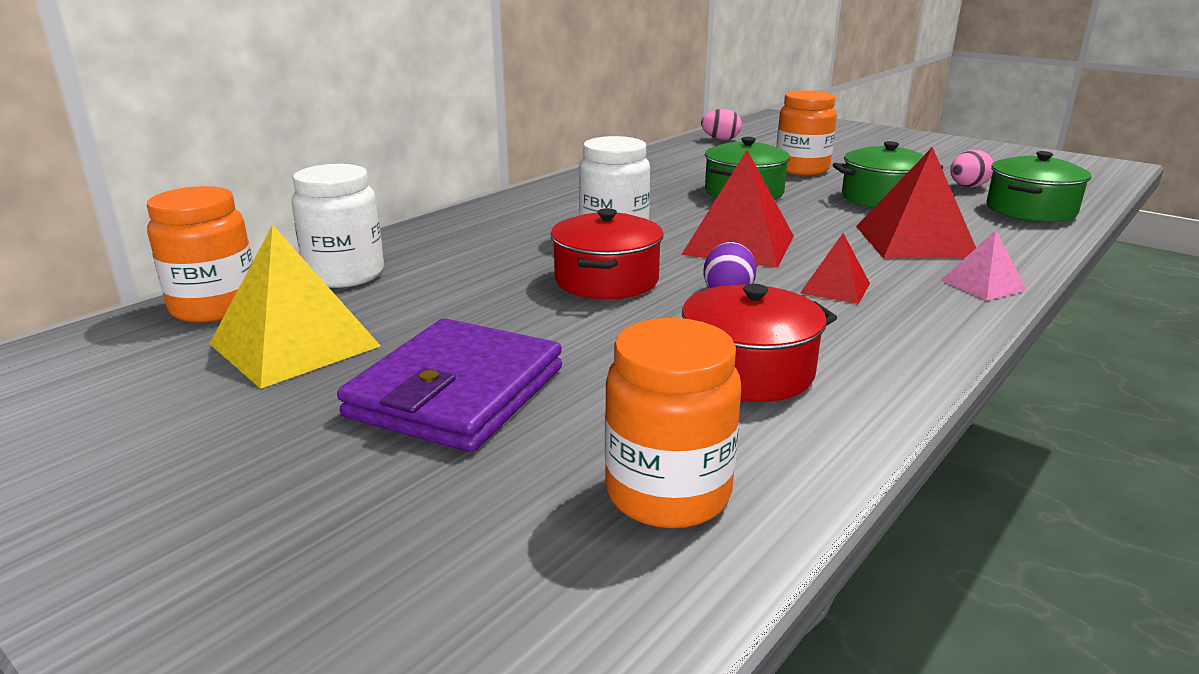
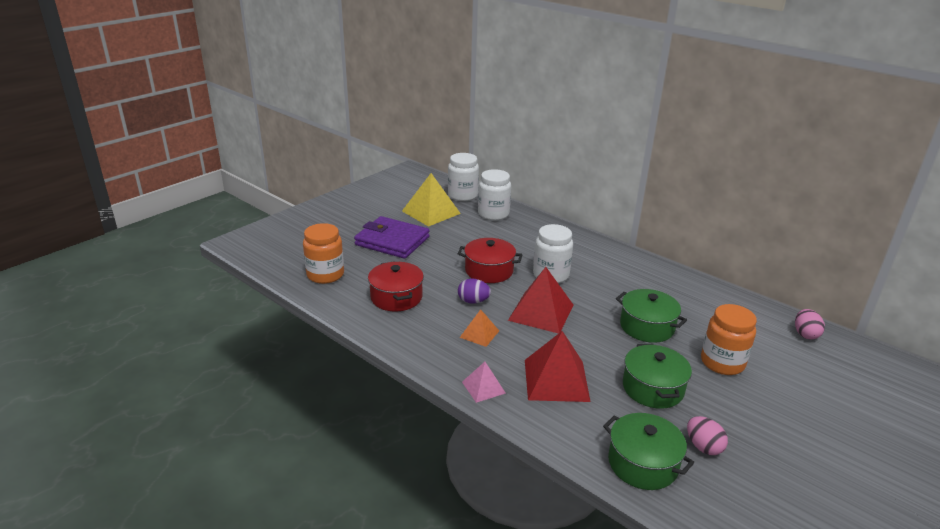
camera: 90 degrees right, 5 degrees up
(215, 307) = (462, 195): orange jar -> white jar
(835, 288) = (479, 334): red pyramid -> orange pyramid

